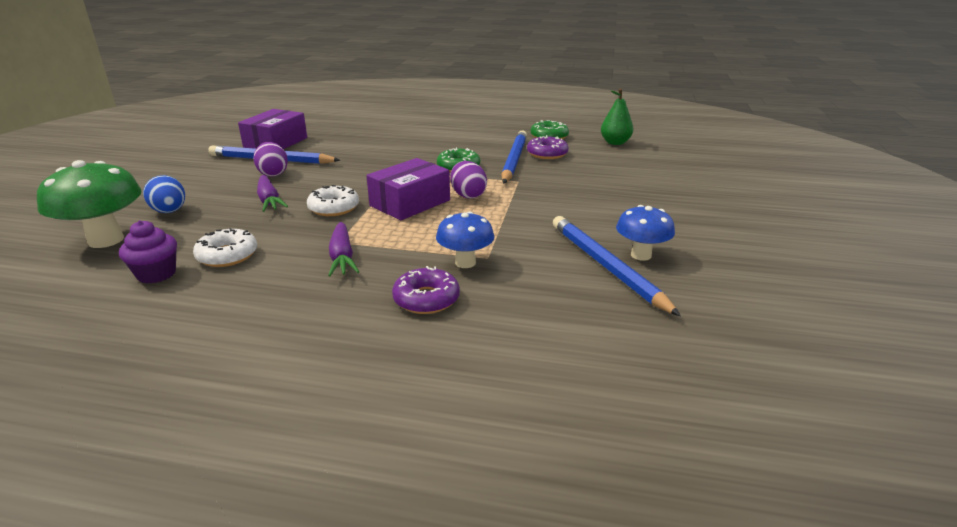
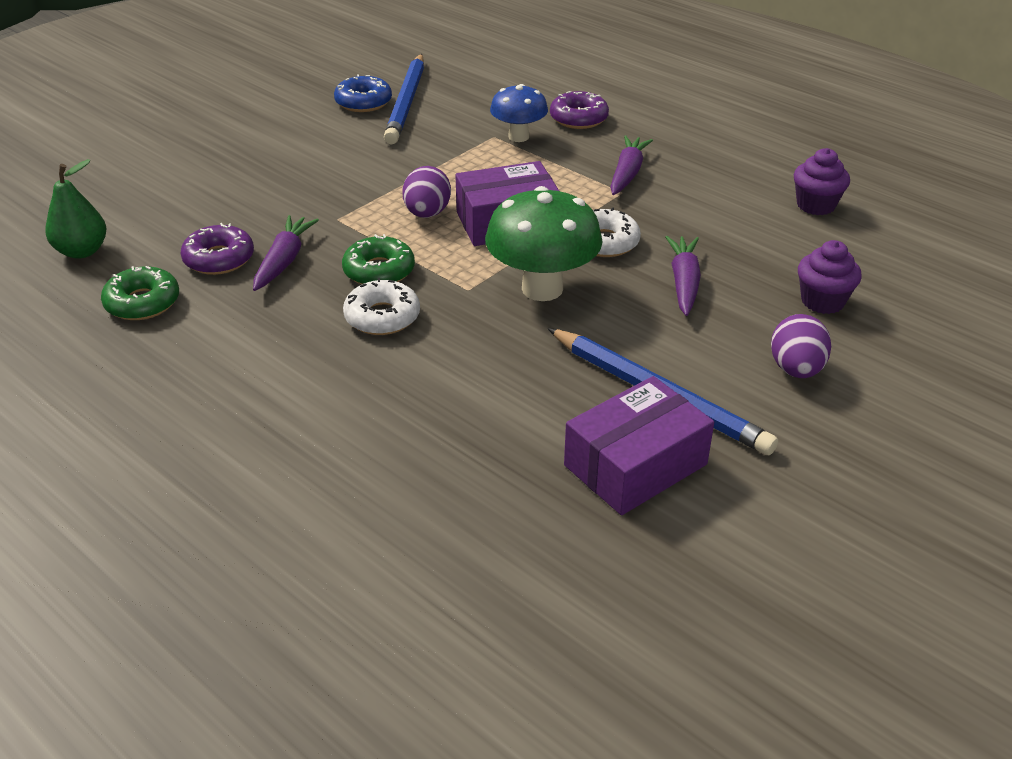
camera: 150 degrees left, 10 degrees up
(106, 240) = (890, 270): green mushroom -> green mushroom (542, 289)
(169, 211) = (822, 301): blue egg -> purple cupcake
(227, 255) = (744, 207): white donut -> white donut (382, 317)
(273, 174) = (665, 348): purple egg -> purple egg (796, 369)
(514, 160) = (284, 261): blue pencil -> purple carrot
(641, 255) = (363, 102): blue mushroom -> blue donut

